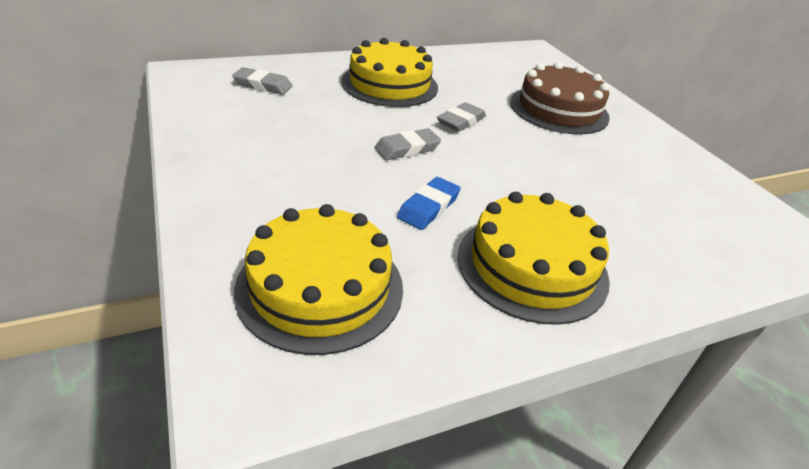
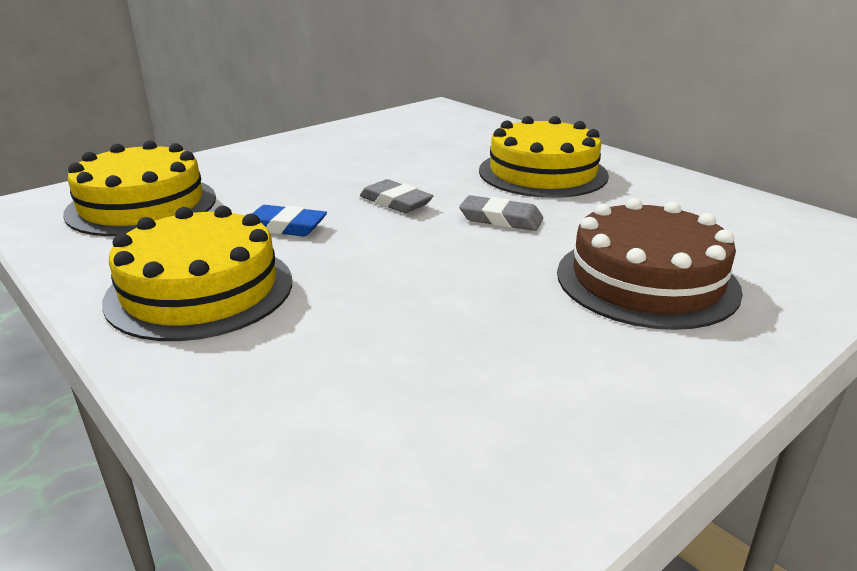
camera: 75 degrees right, 10 degrees down
(263, 85) = (453, 131): grey eraser -> none

